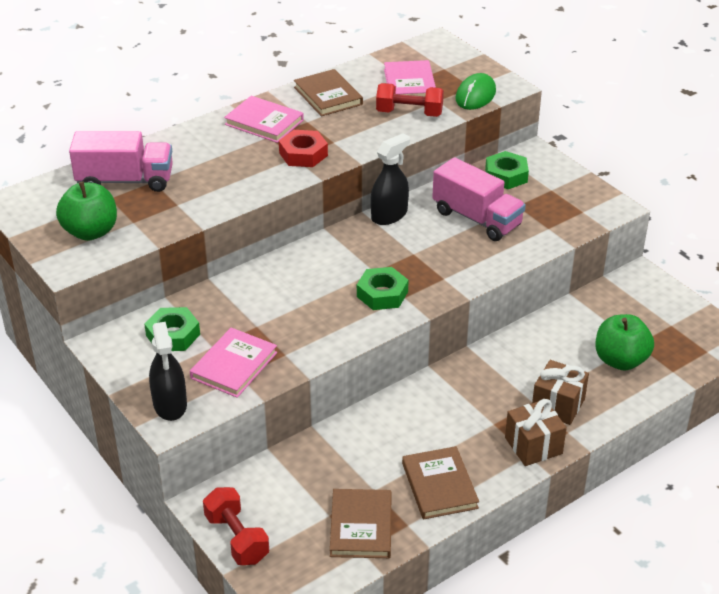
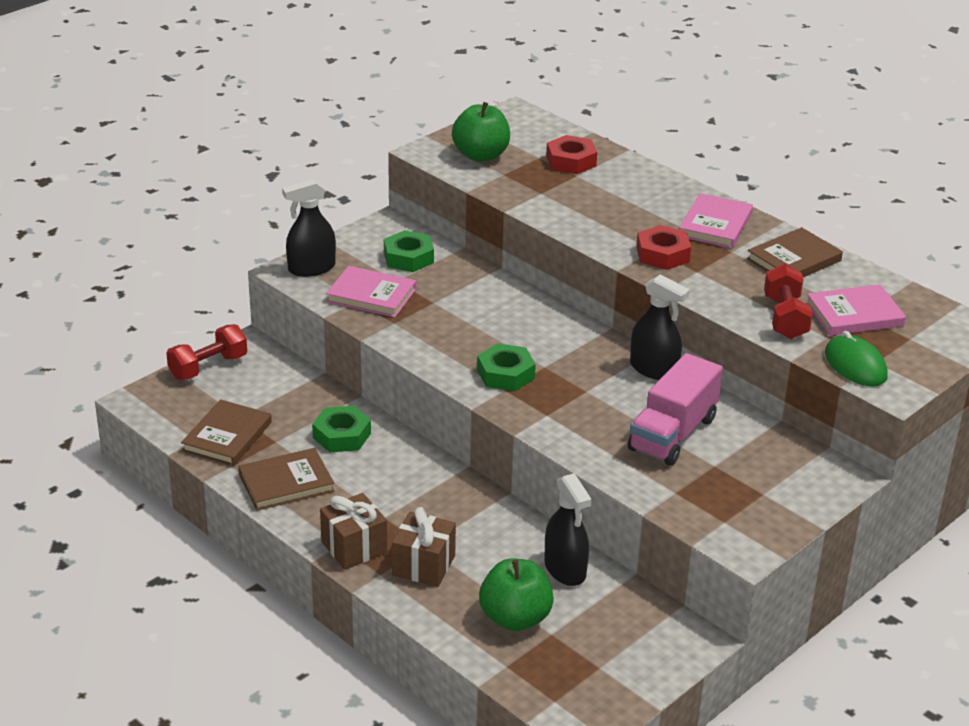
camera: 80 degrees right, 5 degrees down
(125, 180) = (571, 161): pink truck -> red nut
(361, 526) = (227, 436): brown book -> brown book turned 60 degrees counterclockwise
(475, 95) = (855, 365): green mouse -> green mouse turned 45 degrees clockwise
(506, 175) = (777, 454): green nut -> green nut (341, 435)
(564, 327) = (565, 569): none -> black spray bottle

